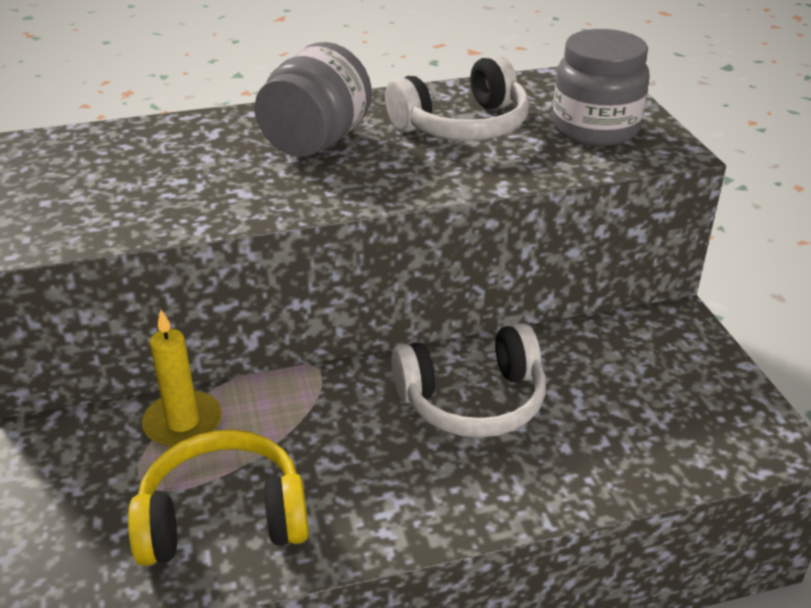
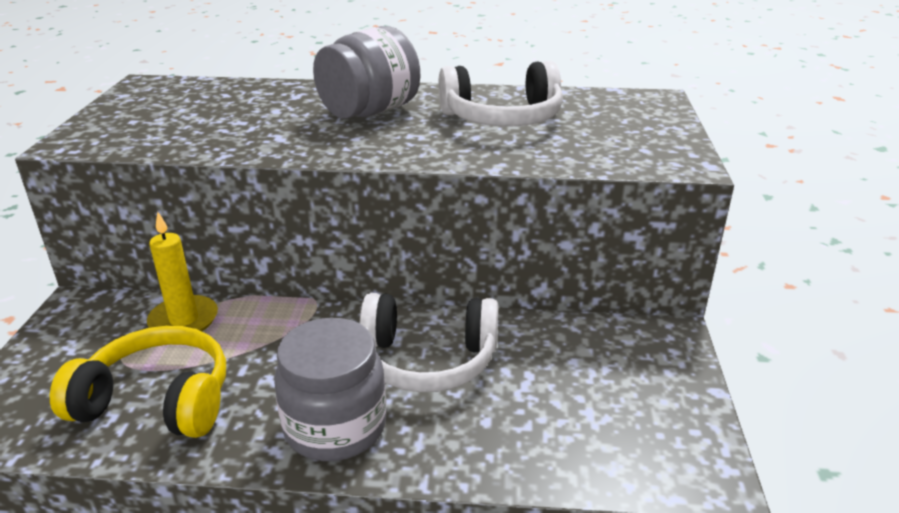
camera: 20 degrees right, 5 degrees down
(595, 128) = (623, 137): grey jar -> grey jar (335, 427)

